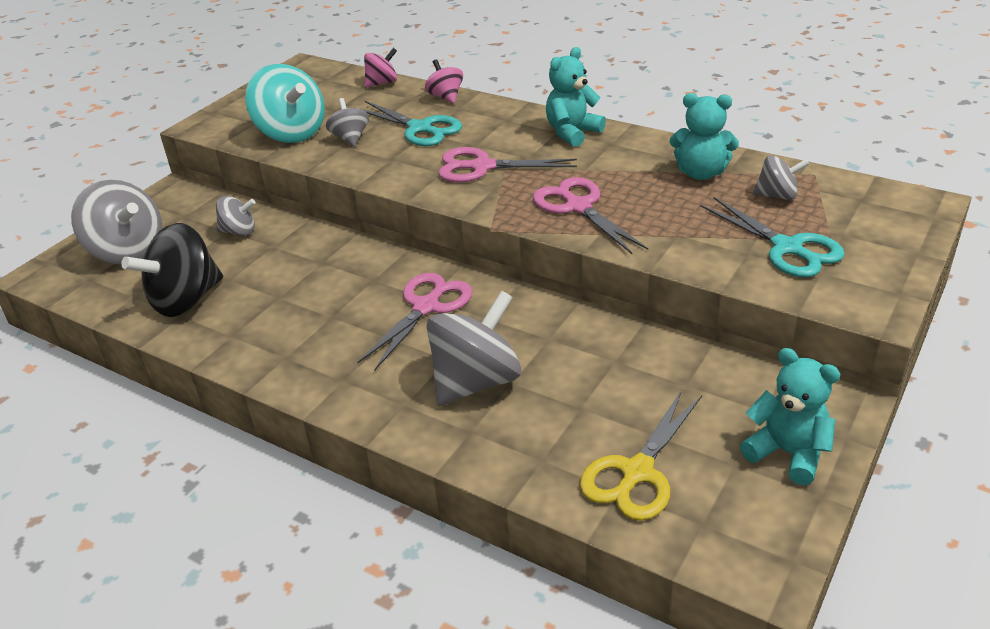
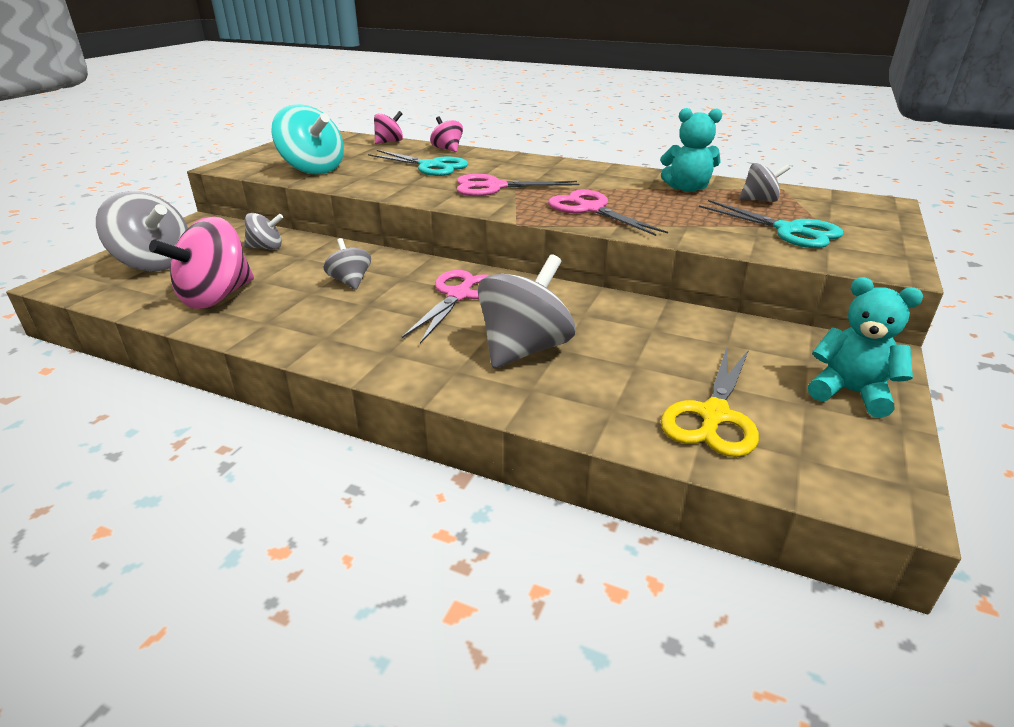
camera: 10 degrees left, 5 degrees down
(185, 300) = (216, 297): black spinning top -> pink spinning top
(350, 138) = (368, 172): grey spinning top -> grey spinning top (350, 281)
(572, 133) = (565, 167): turquoise teddy bear -> none

